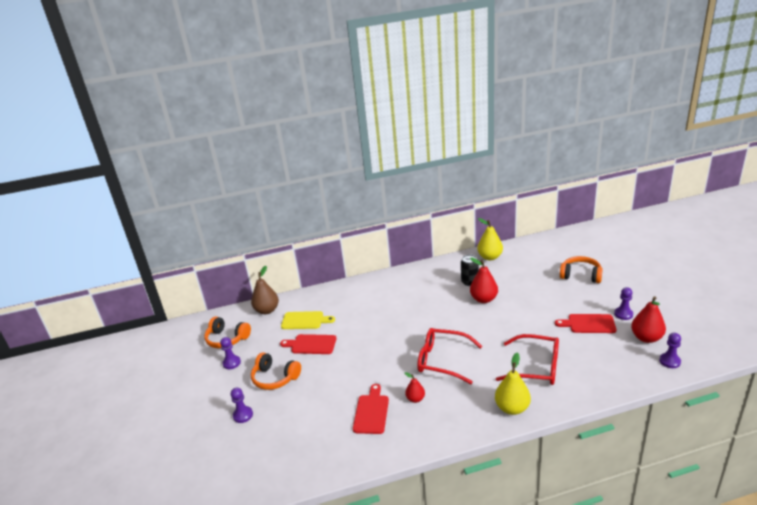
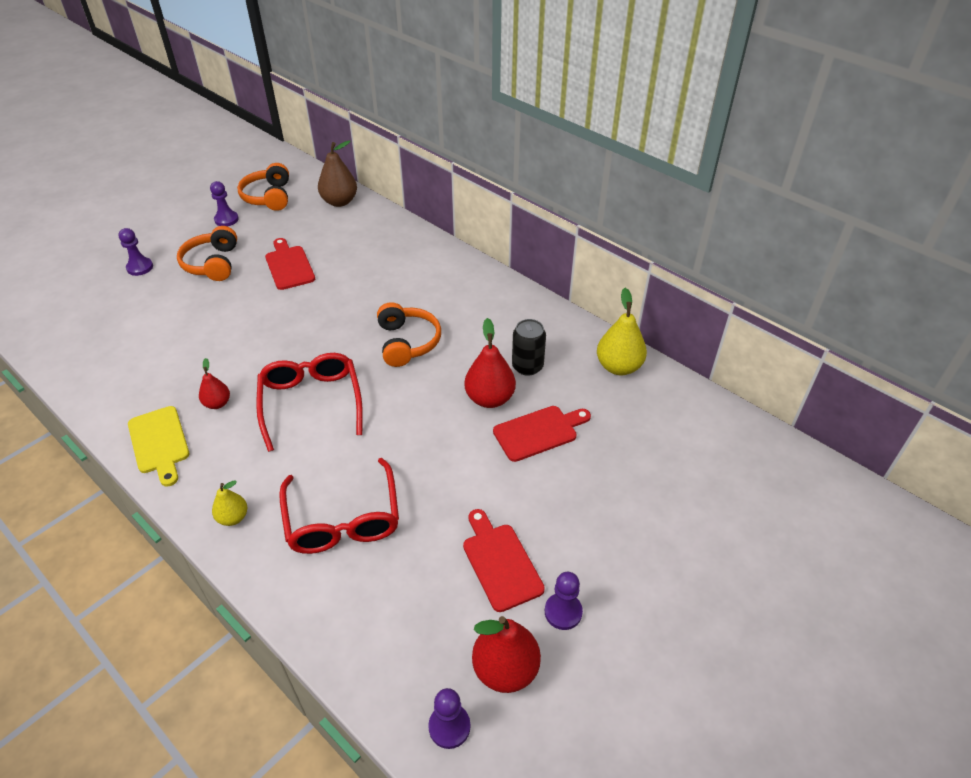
camera: 55 degrees right, 15 degrees up
(305, 320) = (335, 240): yellow cutting board -> yellow cutting board (159, 443)
(371, 412) = (178, 370): red cutting board -> red cutting board (539, 432)
(512, 408) = (233, 517): yellow pear -> yellow pear, size x0.58
(580, 275) = (651, 510): orange headphones -> orange headphones (407, 342)

